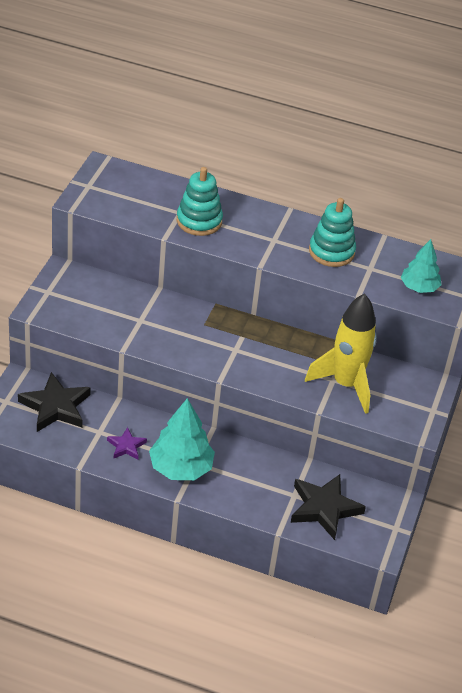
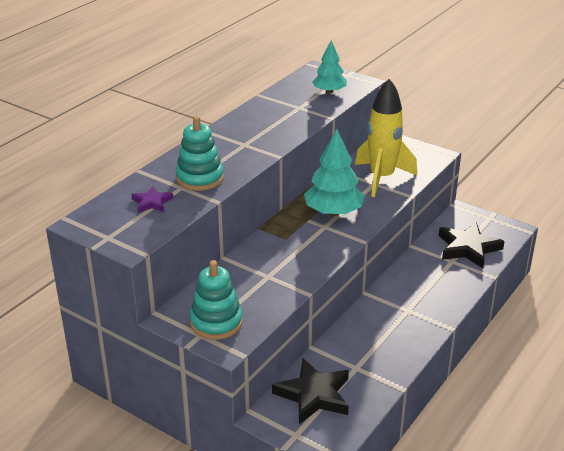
camera: 70 degrees left, 10 degrees down
(126, 446) = (379, 351): purple star -> purple star (152, 202)
(181, 468) = (413, 320): turquoise tree -> turquoise tree (333, 212)
(331, 252) = (271, 120): turquoise stacking toy -> turquoise stacking toy (216, 322)

